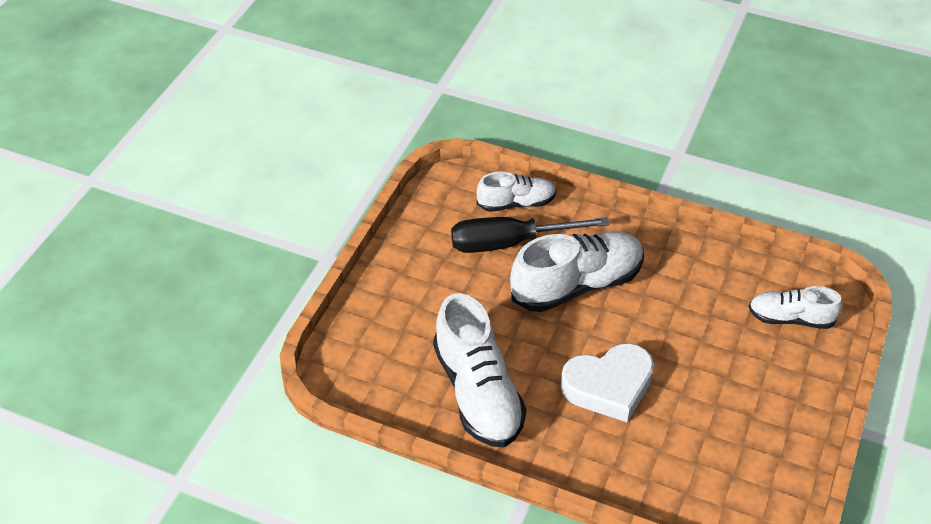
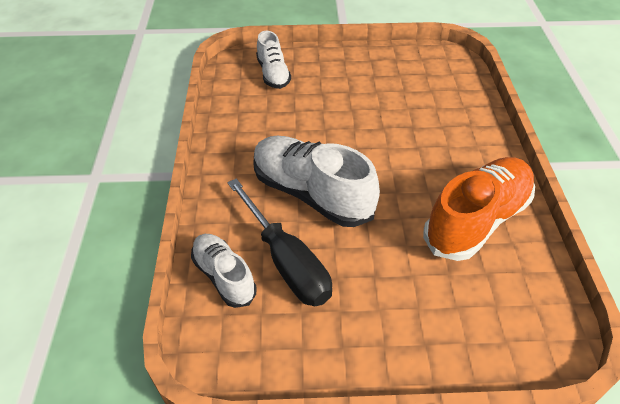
camera: 115 degrees left, 0 degrees up
(478, 392) = (476, 220): white shoe -> orange shoe
(609, 386) = (404, 145): white heart -> none

